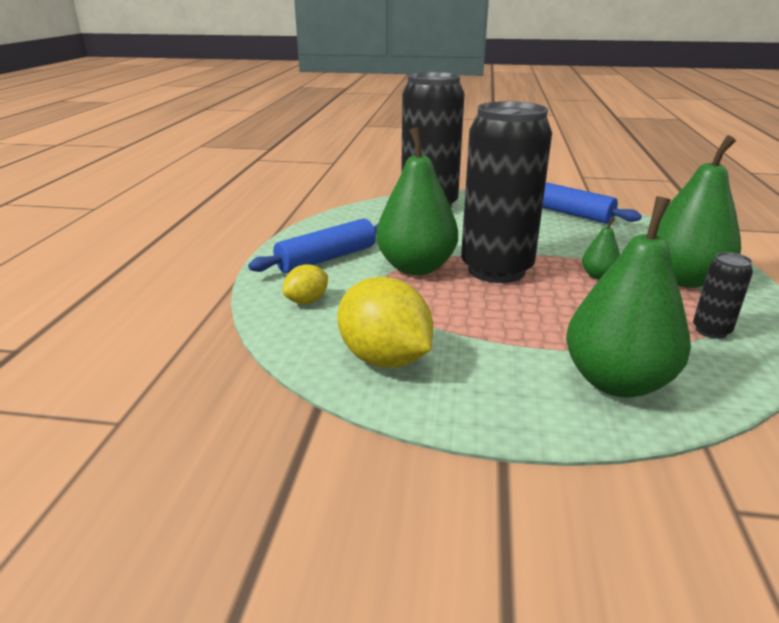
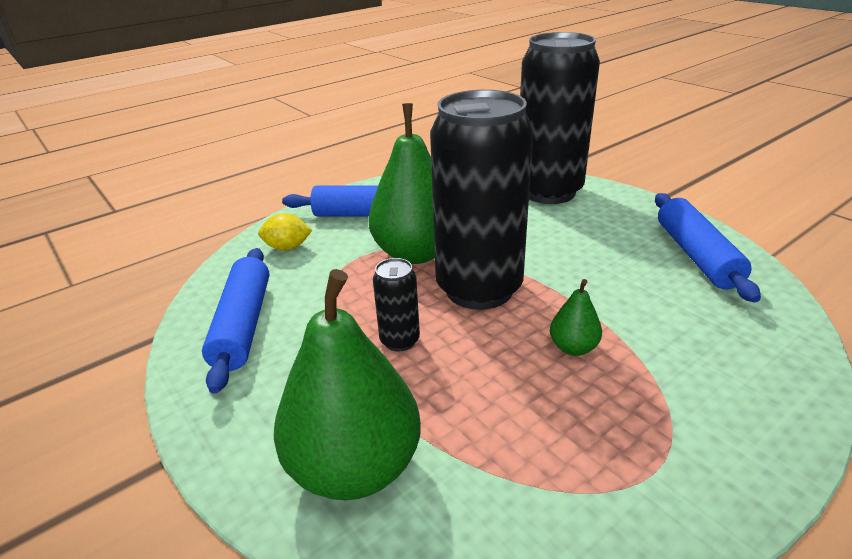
camera: 45 degrees right, 5 degrees up
(385, 359) = (243, 325): yellow lemon -> blue rolling pin
(682, 279) = (675, 408): green pear -> none
(711, 331) = (570, 489): black can -> black can (399, 340)

